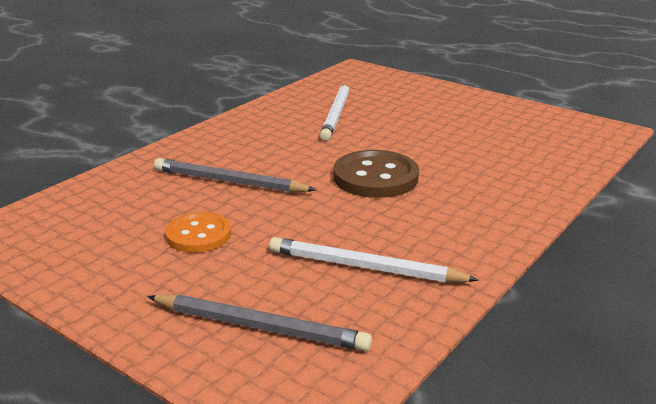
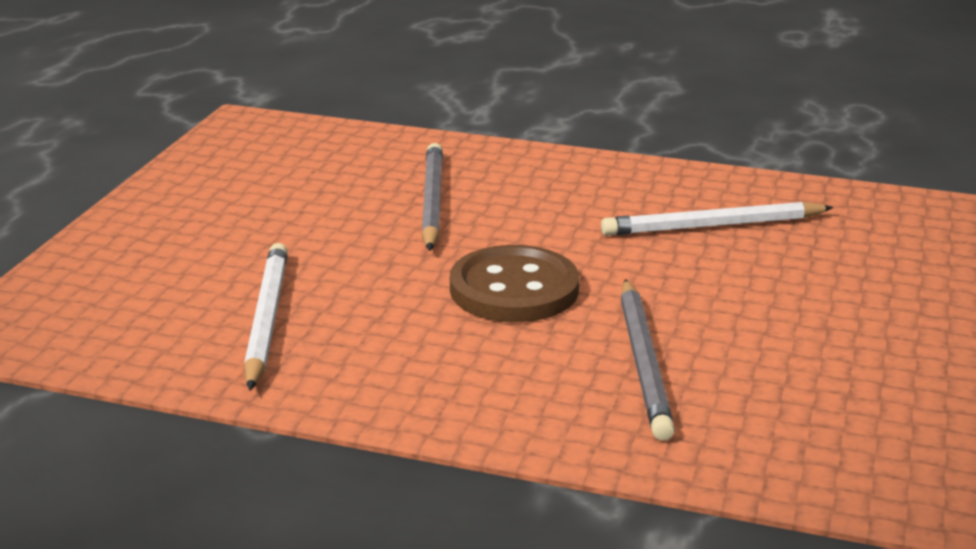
camera: 70 degrees right, 0 degrees up
(198, 235) = (294, 213): orange button -> none
(260, 327) = (127, 282): grey pencil -> grey pencil (643, 362)

